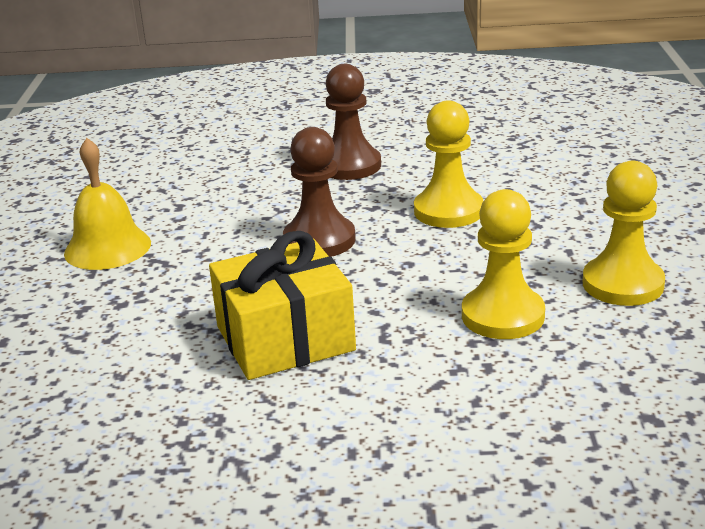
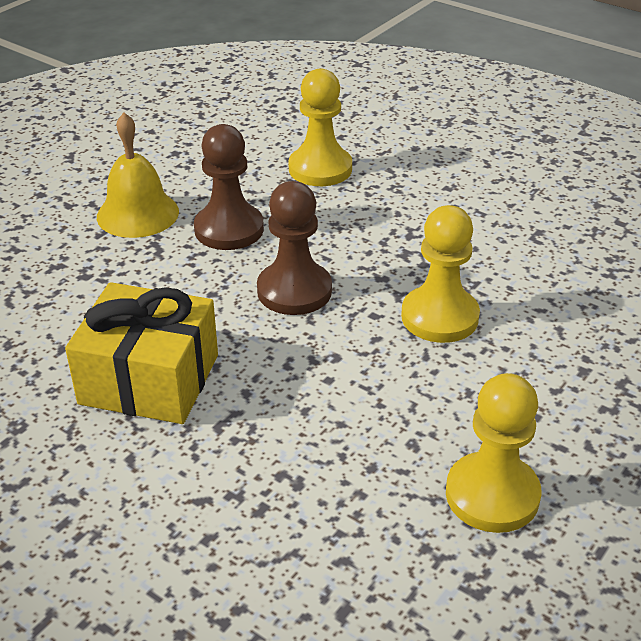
camera: 35 degrees right, 10 degrees up
(349, 166) = (417, 219): brown pawn -> brown pawn (229, 229)
(502, 316) = (339, 463): yellow pawn -> yellow pawn (320, 169)

